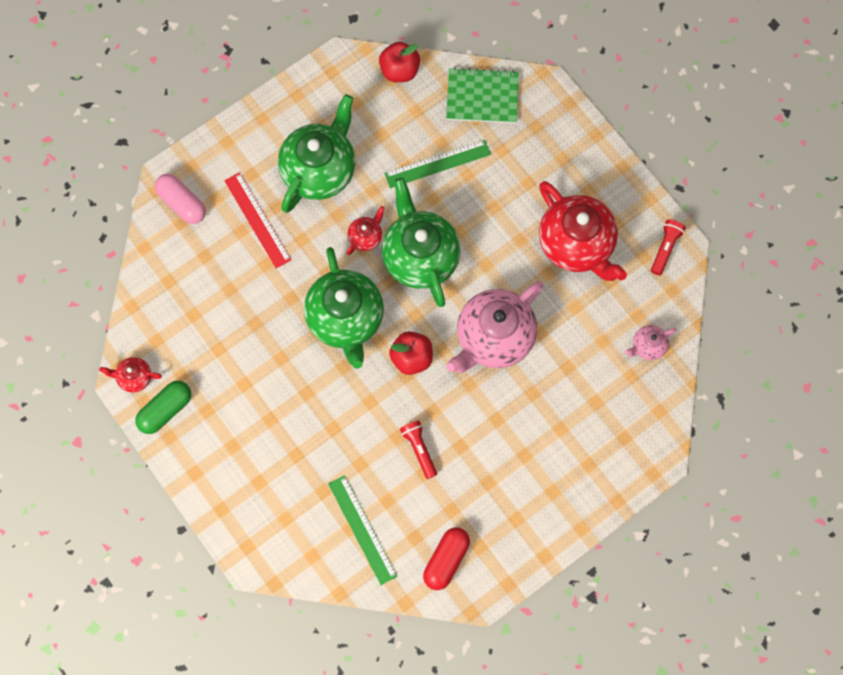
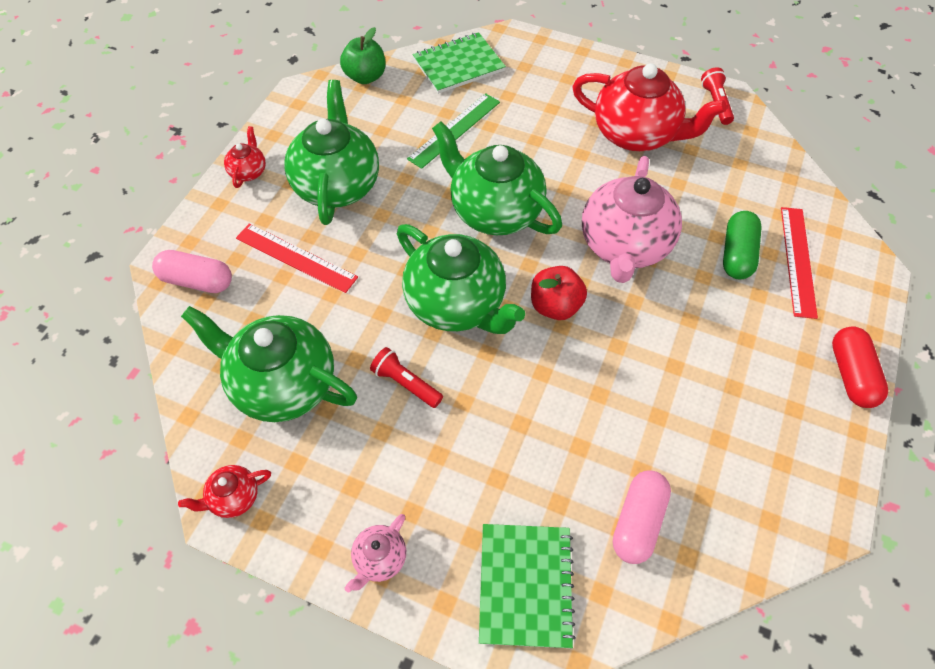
camera: 30 degrees left, 15 degrees down
(165, 410) = (297, 515): green capsule -> green capsule (736, 254)
(200, 316) = (283, 384): none -> green teapot
(272, 526) = (525, 585): none -> green notebook
(362, 529) = (638, 522): green ruler -> pink capsule
(365, 237) = (426, 220): red teapot -> red teapot (248, 171)
(399, 70) = (365, 77): red apple -> green apple
(419, 449) = (633, 393): red flashlight -> red flashlight (406, 383)
(446, 560) = (760, 500): red capsule -> red capsule (851, 375)
(611, 419) = (797, 260): none -> red ruler
(648, 346) = (772, 183): pink teapot -> pink teapot (379, 559)

